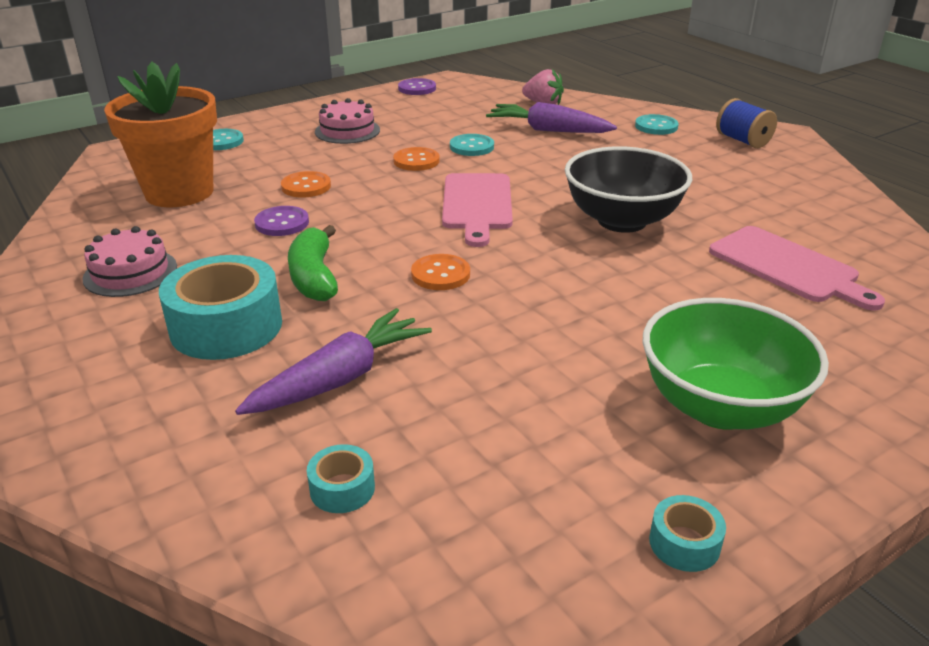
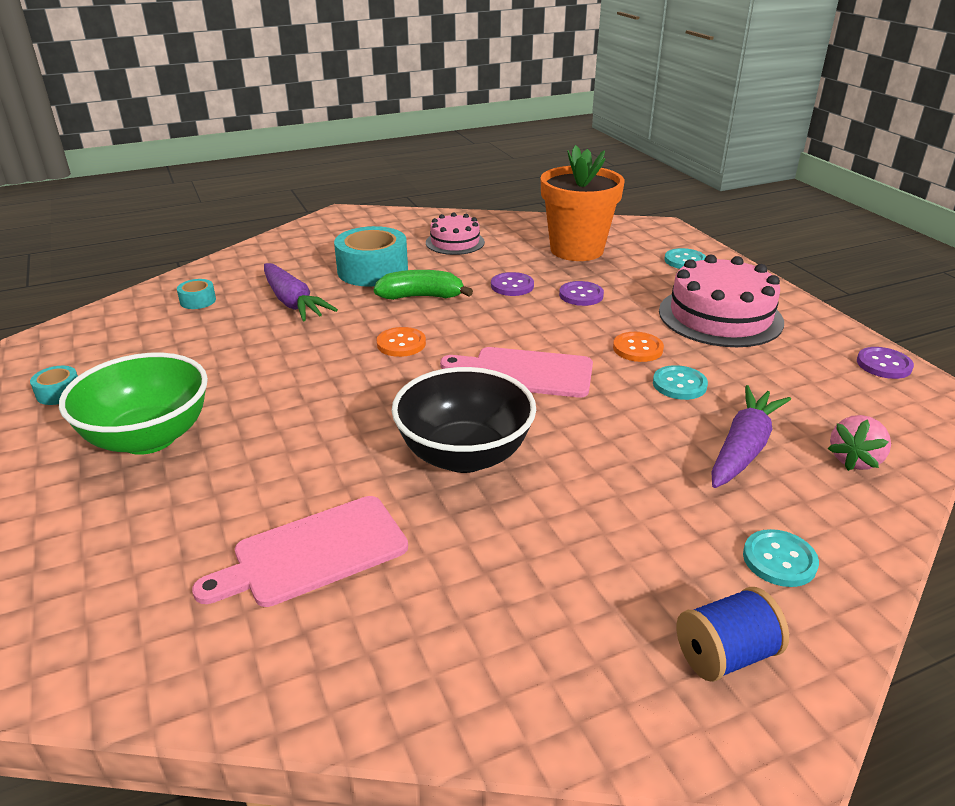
camera: 100 degrees right, 0 degrees up
(306, 186) = (581, 295): orange button -> purple button
(347, 131) = (720, 316): pink cake -> pink cake, size x1.72

